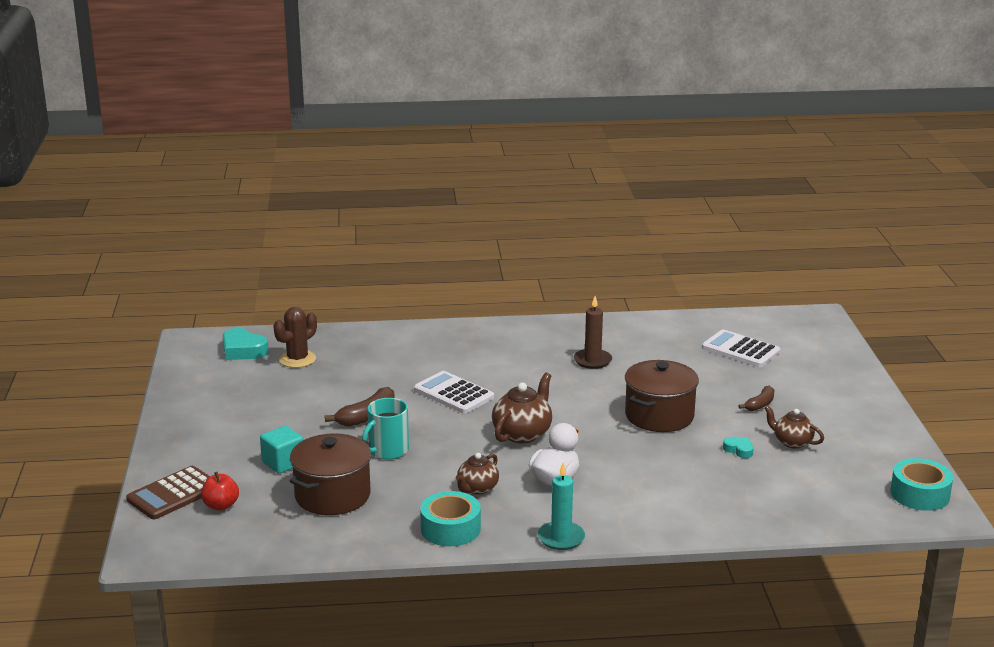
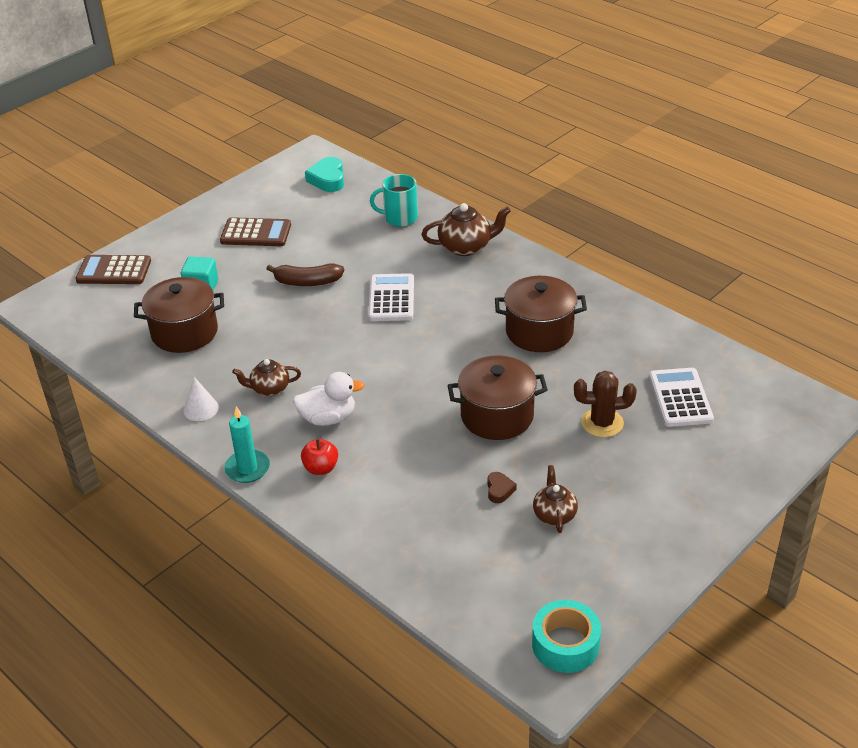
camera: 50 degrees right, 15 degrees up
(221, 505) = (121, 297): red apple -> red apple (321, 468)
(254, 409) = (256, 233): none -> brown calculator
(297, 359) = (346, 206): brown cactus -> brown cactus (602, 423)
(387, 451) = (272, 319): turquoise mug -> turquoise mug (399, 218)
(450, 529) = (201, 409): turquoise tape -> white cone
(522, 434) = (375, 364): brown teapot -> brown teapot (466, 247)
(592, 361) = (539, 332): brown candle -> brown pot
(739, 450) = (499, 490): turquoise heart -> brown heart
(760, 404) = (596, 461): brown banana -> none

